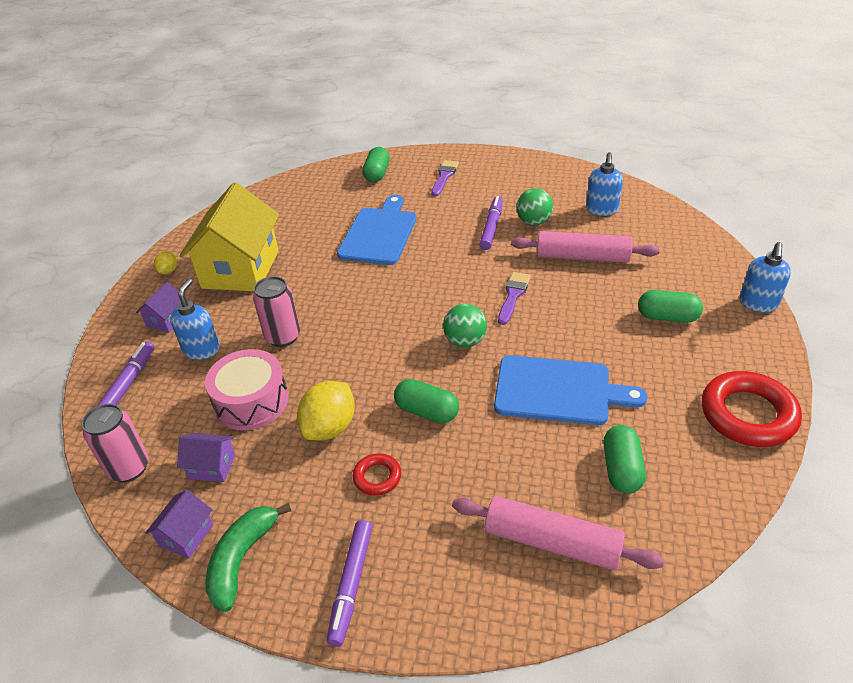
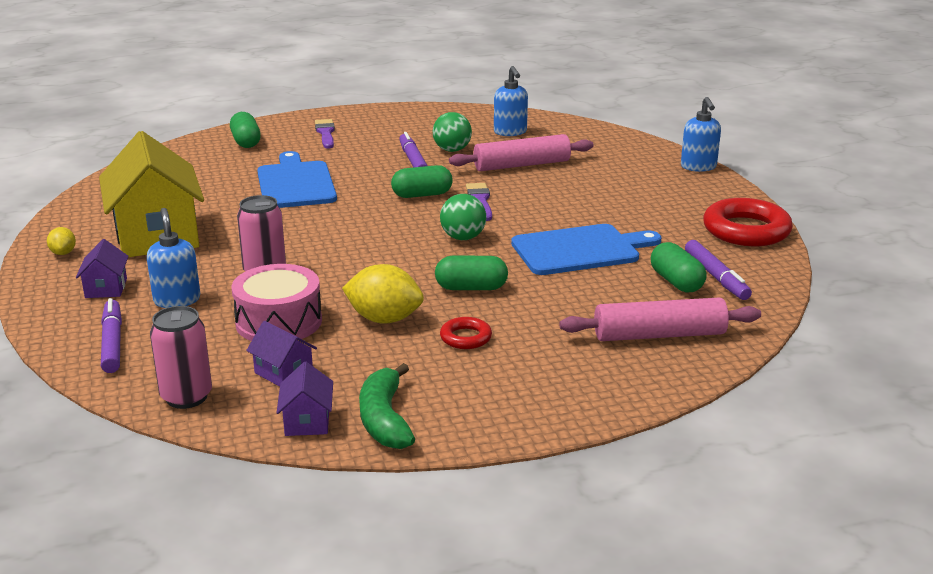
camera: 30 degrees left, 15 degrees down
(212, 466) = (283, 373): purple house -> purple house turned 60 degrees clockwise
(330, 427) = (384, 319): yellow lemon -> yellow lemon turned 75 degrees counterclockwise
(351, 585) = (509, 404): purple marker -> purple marker (716, 277)
(667, 317) = (632, 188): green capsule -> green capsule (422, 195)

